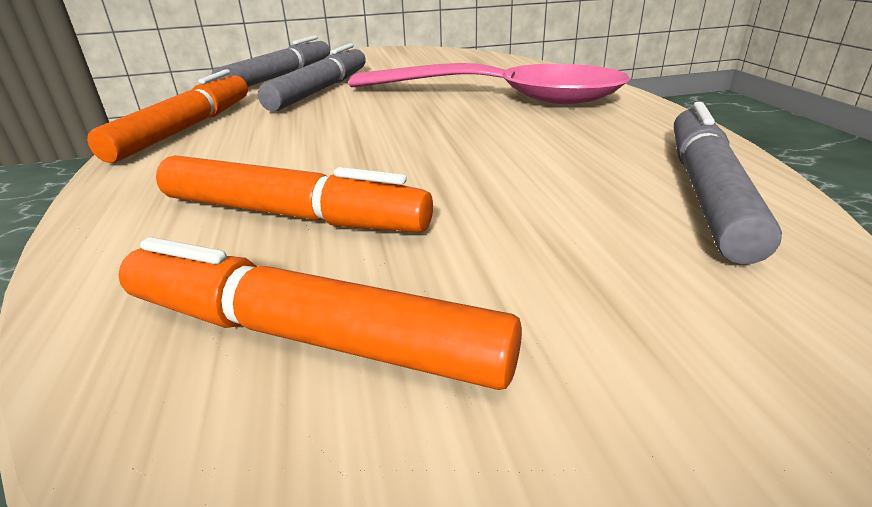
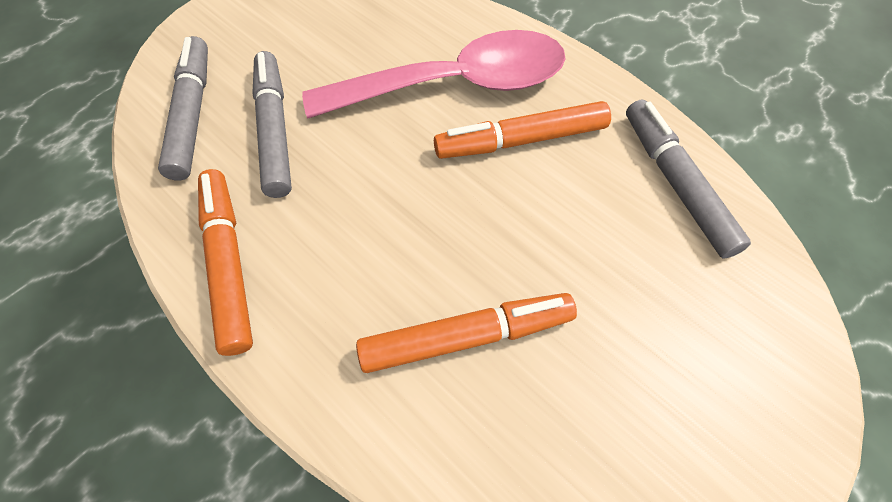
camera: 35 degrees left, 30 degrees up
(309, 336) = (587, 430): orange marker -> orange marker (521, 141)

